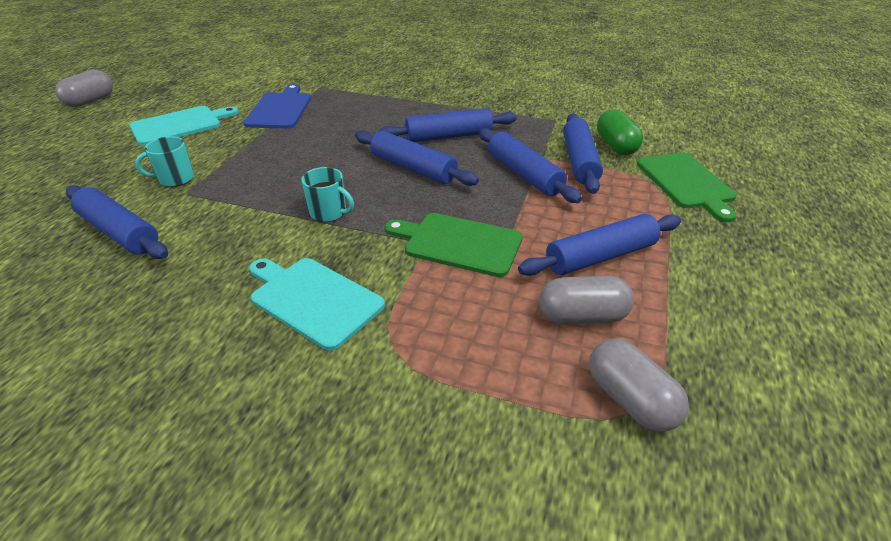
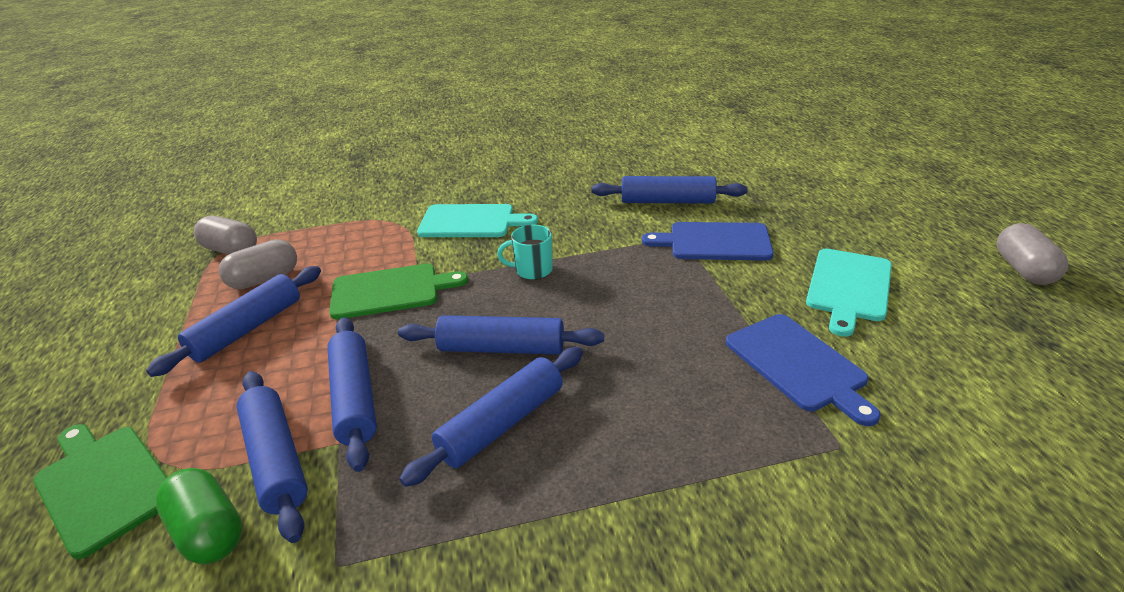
camera: 150 degrees right, 5 degrees down
(175, 179) = (715, 242): turquoise mug -> blue cutting board
(524, 174) = (354, 398): blue rolling pin -> blue rolling pin turned 45 degrees clockwise

